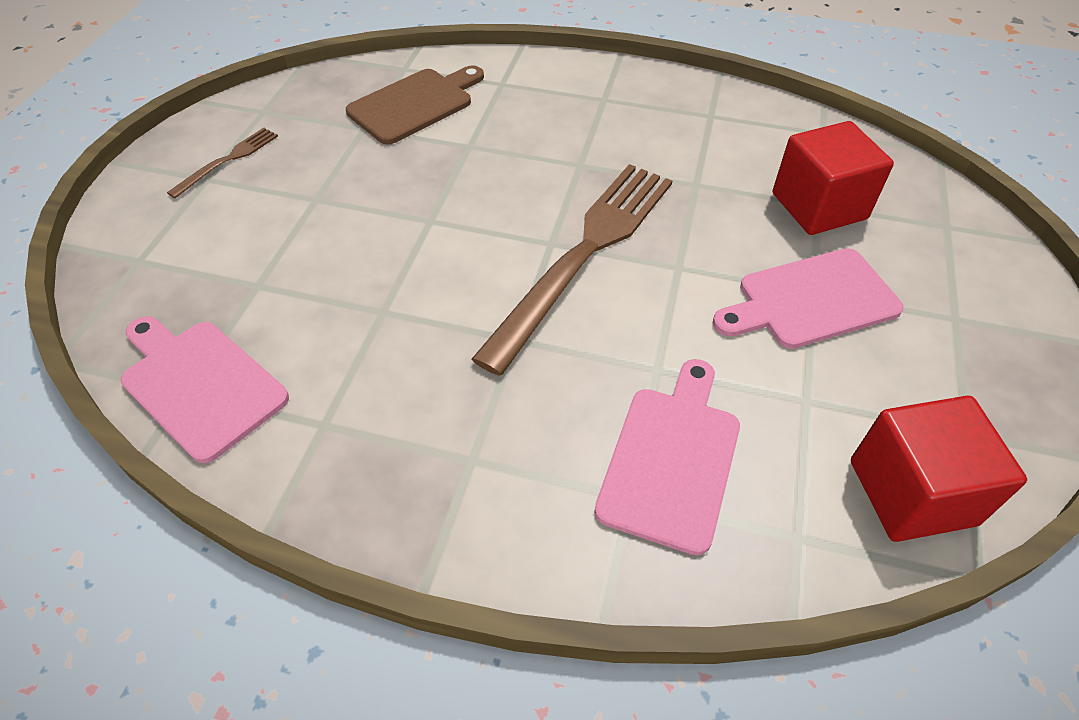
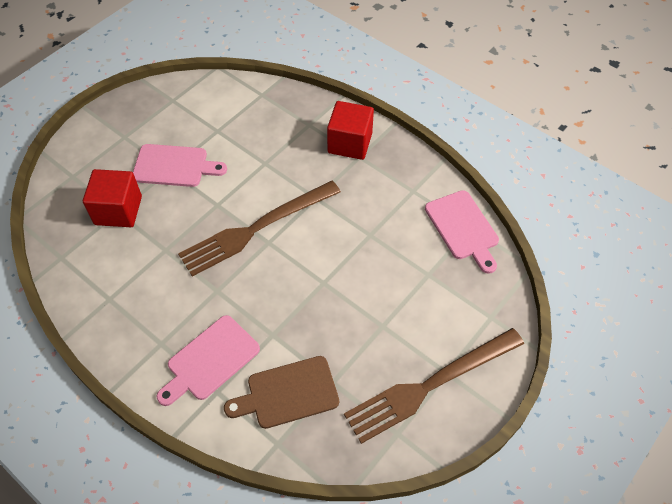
camera: 155 degrees left, 5 degrees up
(228, 160) = (430, 385): brown fork -> brown fork, size x2.26
(671, 459) = (285, 130): pink cutting board -> pink cutting board (210, 360)
(911, 492) = (212, 92): red cube -> red cube (350, 143)

